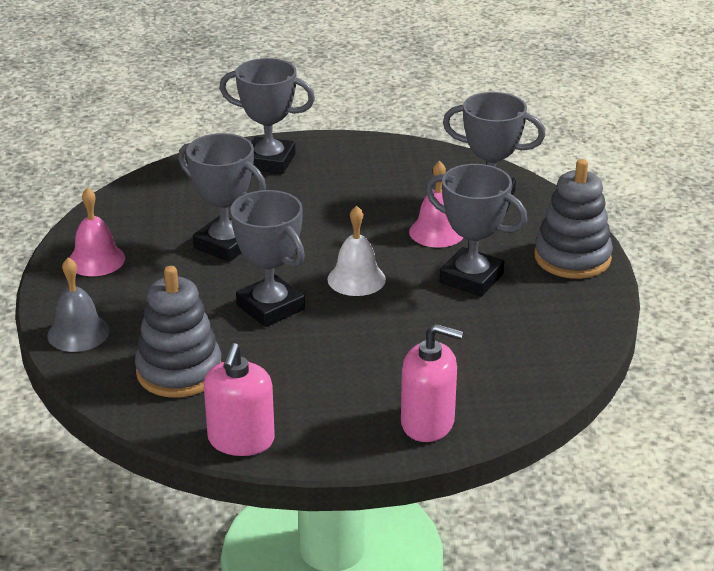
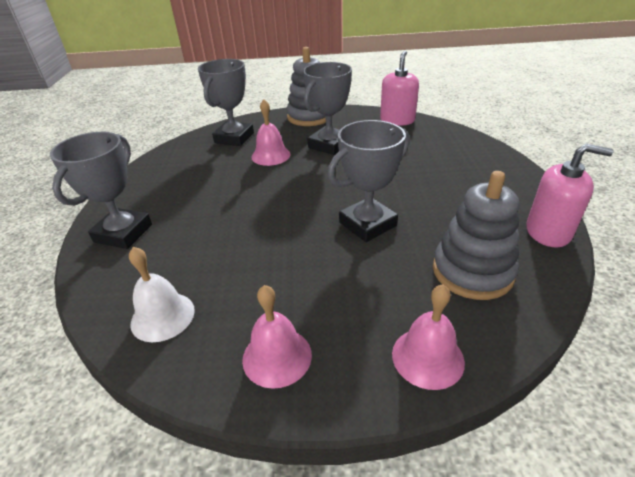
camera: 85 degrees left, 5 degrees up
(78, 333) = (427, 357): grey bell -> pink bell
(225, 244) = (265, 254): grey trophy -> none
(356, 279) = (328, 185): white bell -> white bell (162, 316)
(427, 423) = (488, 160): pink soap dispenser -> pink soap dispenser (397, 120)

